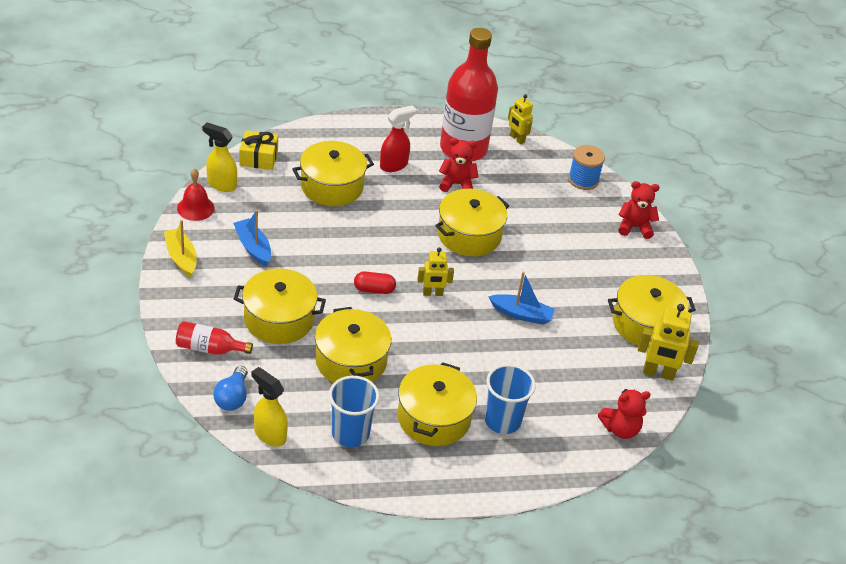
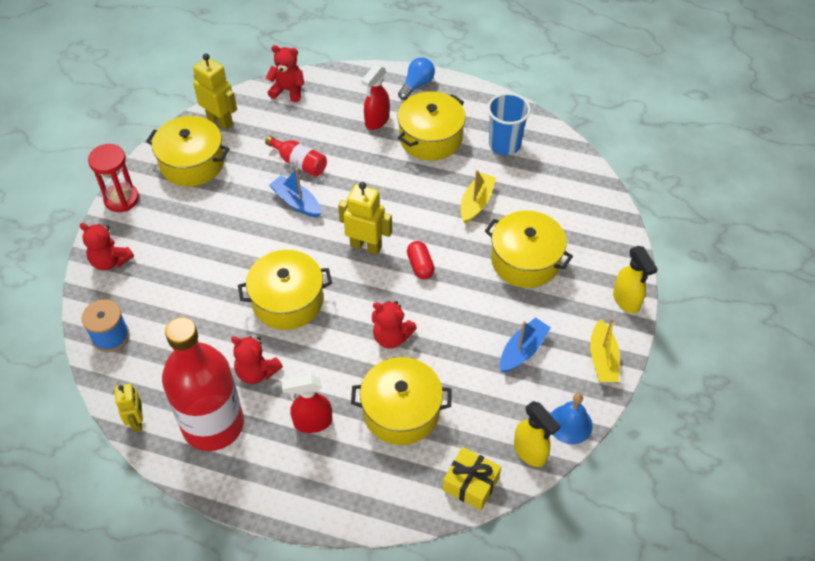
camera: 150 degrees left, 10 degrees up
(195, 208) = (570, 424): red bell -> blue bell
(209, 348) = (600, 249): red bottle -> red bottle (299, 163)
(232, 397) = (592, 199): blue light bulb -> blue light bulb (417, 85)
(253, 247) = (522, 350): blue boat -> blue boat turned 135 degrees counterclockwise
(269, 434) = (570, 161): yellow spray bottle -> yellow spray bottle (626, 301)
(351, 361) = (476, 203): yellow pot -> yellow boat
(367, 230) = (391, 337): none -> red teddy bear
(374, 289) = (420, 266): red capsule -> red capsule turned 45 degrees clockwise
(432, 293) = (366, 246): yellow robot -> yellow robot, size x1.52
(502, 421) = (376, 121): blue cup -> red spray bottle
(675, 275) = (121, 199): none -> red hourglass

